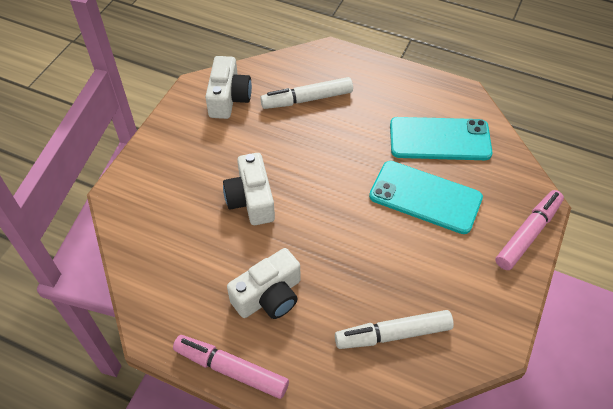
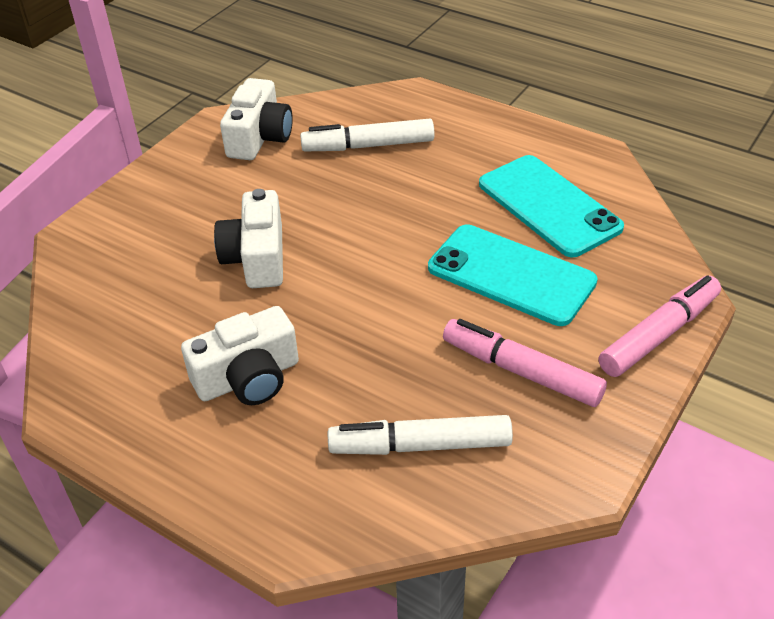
camera: 10 degrees right, 10 degrees down
(231, 369) = (166, 466): pink marker -> pink marker (521, 371)
(439, 139) = (549, 205): turquoise phone -> turquoise phone turned 45 degrees clockwise

